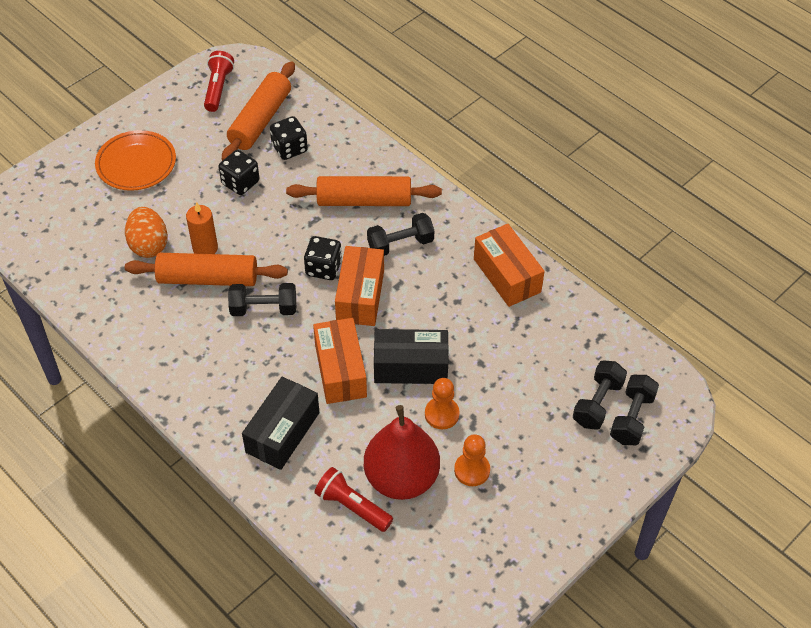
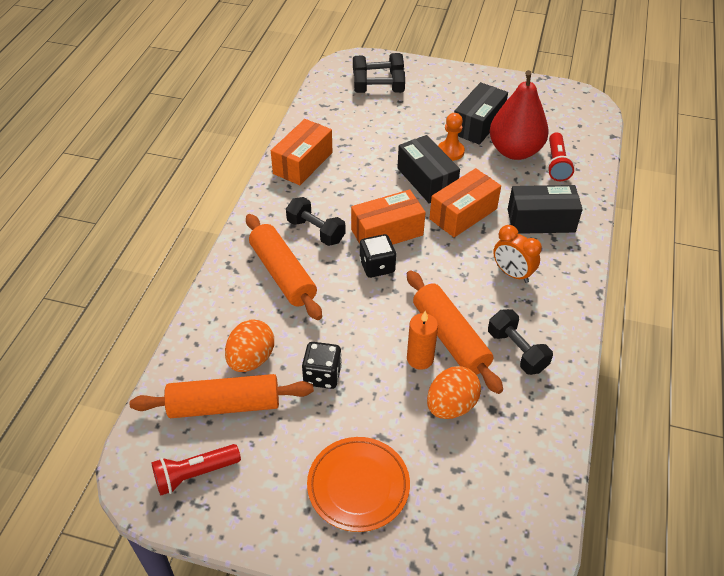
camera: 120 degrees left, 5 degrees down
(237, 364) = (512, 274): none -> orange clock
(264, 308) = (448, 284): black dumbbell -> black dumbbell (516, 351)
(289, 148) = (251, 359): black dice -> orange egg
(472, 470) = (478, 124): orange pawn -> black box

